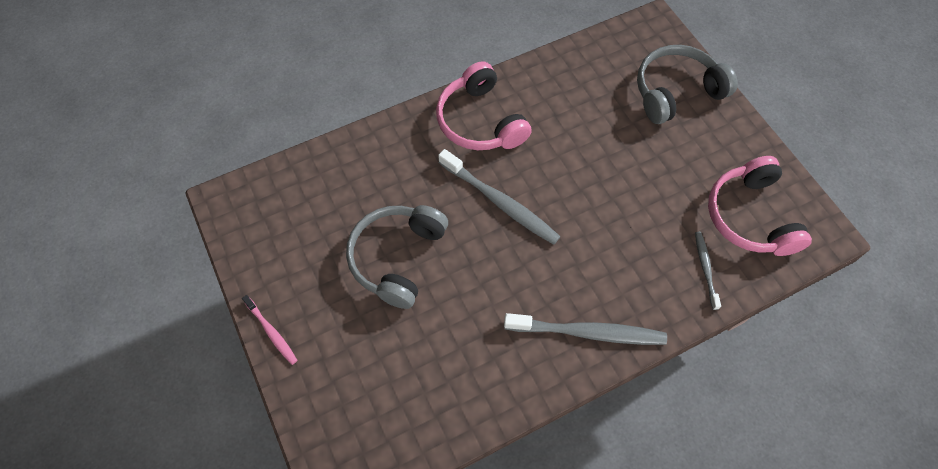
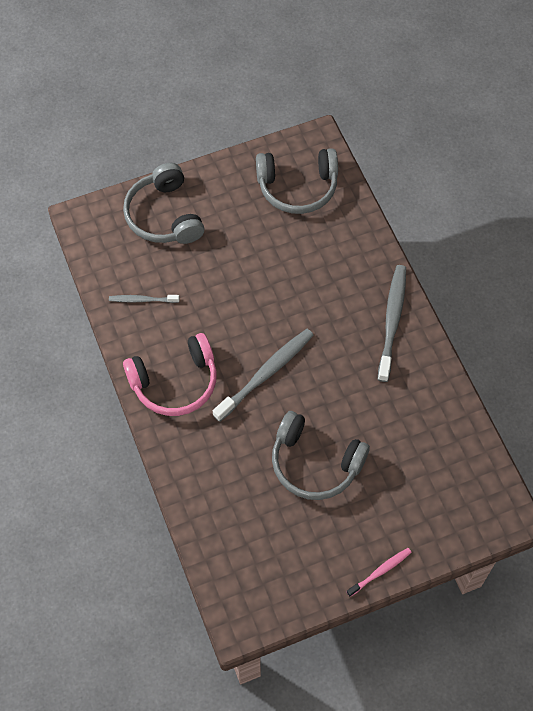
camera: 85 degrees left, 0 degrees up
(705, 269) = (342, 228): grey toothbrush -> grey toothbrush (142, 300)
(750, 216) = (297, 187): pink headphones -> grey headphones

